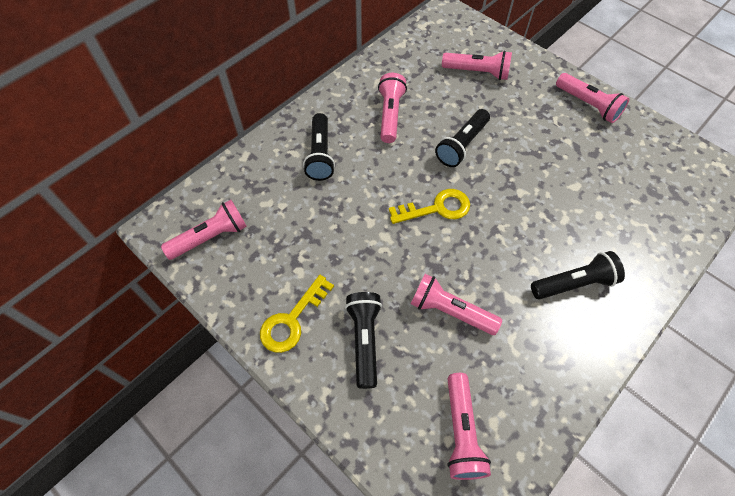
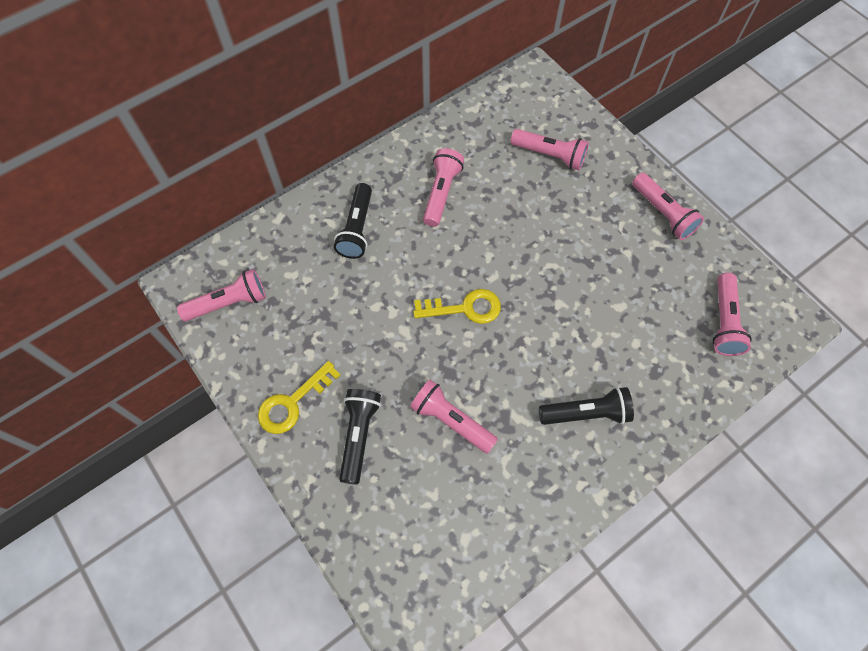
camera: 10 degrees right, 5 degrees up
(461, 432) = (431, 542): pink flashlight -> pink flashlight (724, 321)
(462, 145) = (510, 240): black flashlight -> none

